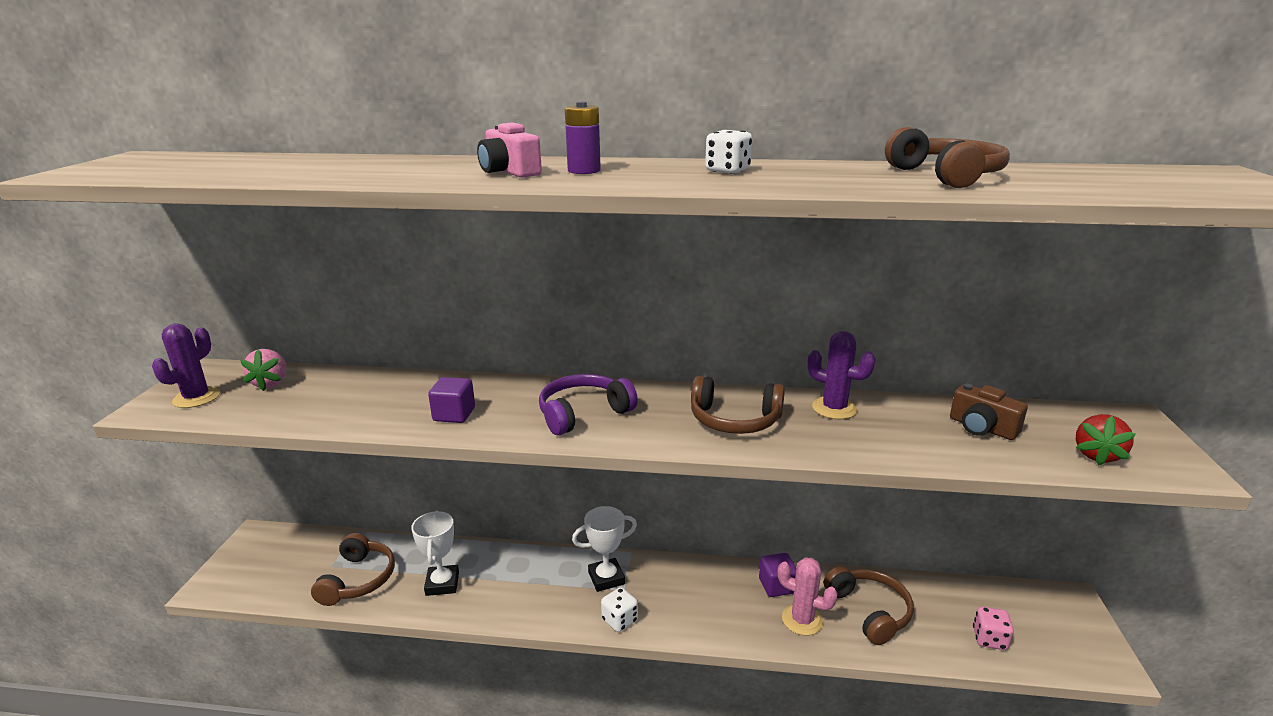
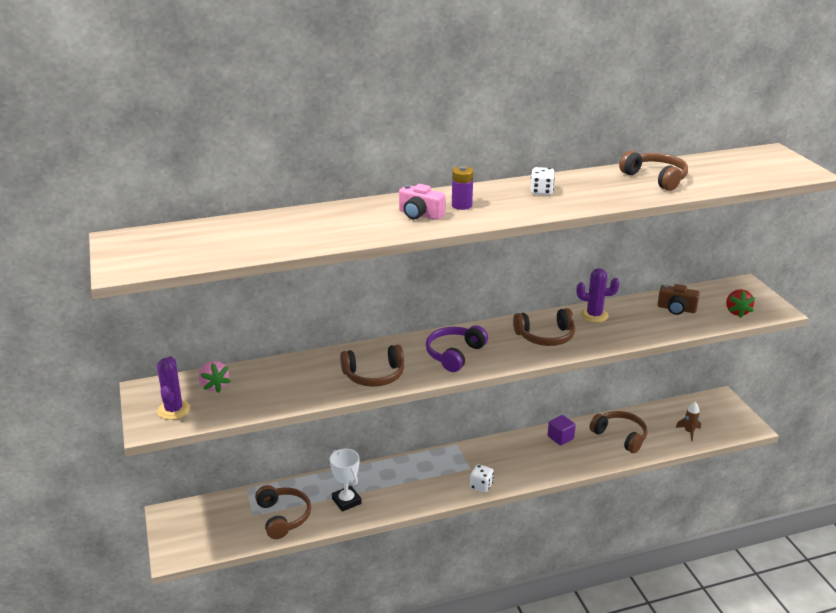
camera: 25 degrees left, 5 degrees up
(454, 414) = (374, 375): purple cube -> brown headphones
(606, 578) = (453, 464): white trophy -> none
(802, 620) = (586, 452): pink cactus -> none
(989, 639) = (689, 432): pink dice -> brown rocket

